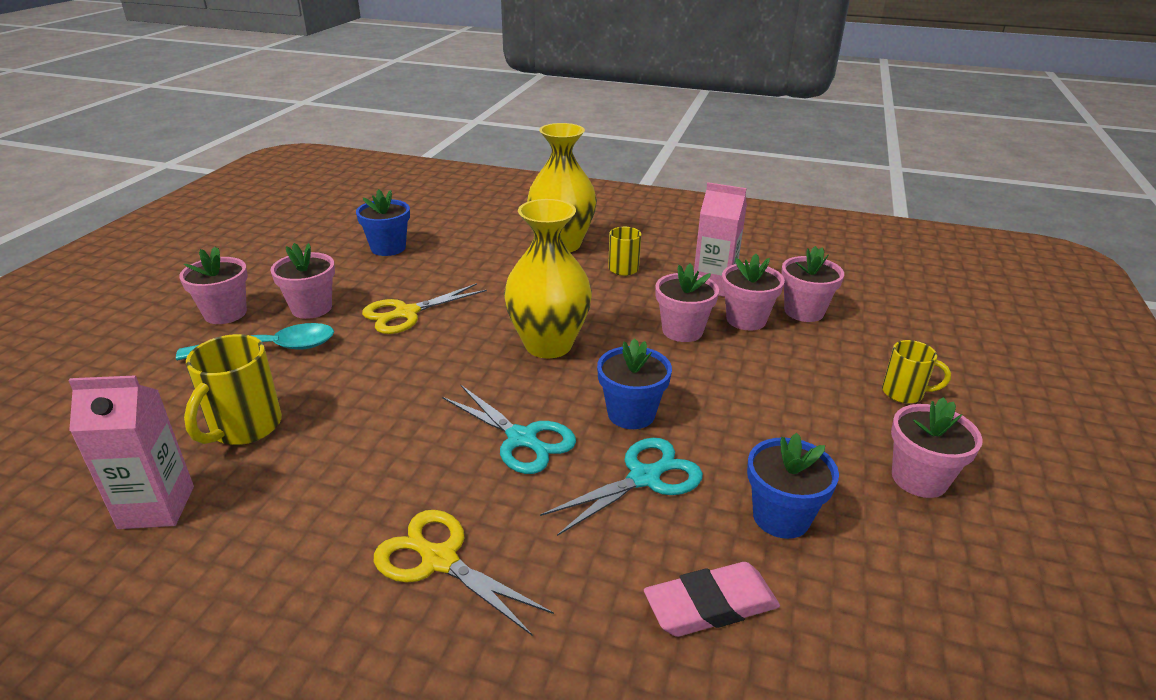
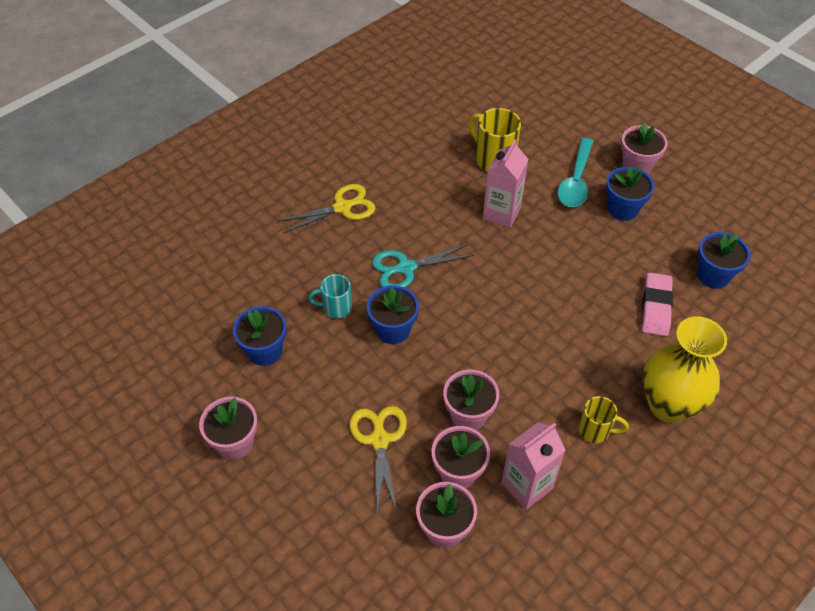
camera: 120 degrees right, 20 degrees up
(157, 507) = (447, 125): pink carton -> pink carton (501, 213)
(311, 308) = (623, 209): pink flower pot -> blue flower pot
(406, 313) = (588, 257): yellow scissors -> yellow scissors (379, 439)
(548, 345) = (498, 321): yellow vase -> none
(645, 478) = (336, 308): turquoise scissors -> turquoise mug
(710, 605) = (243, 289): pink eraser -> pink eraser (656, 307)
(904, 393) = (303, 509): yellow mug -> none

